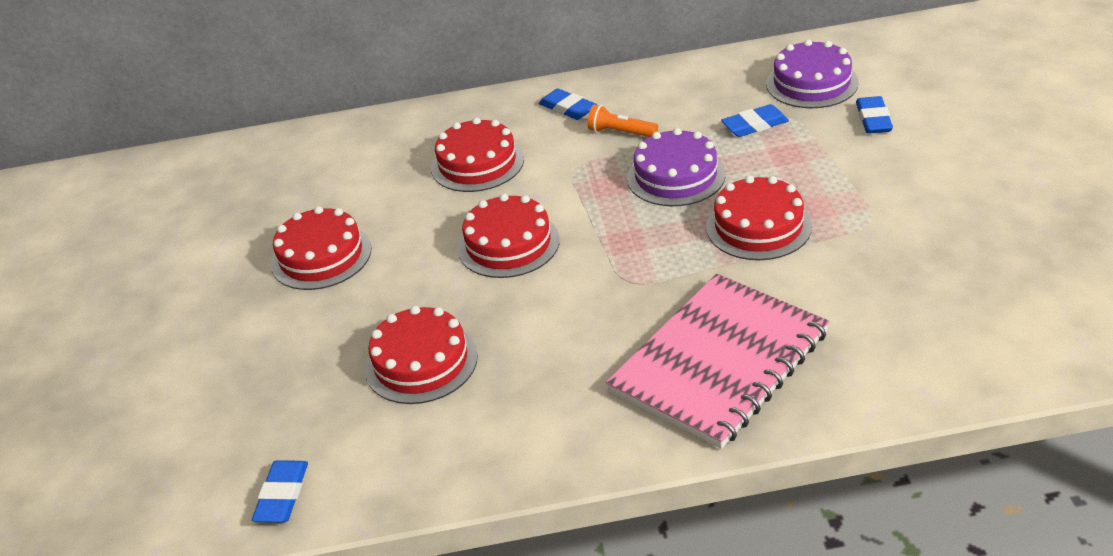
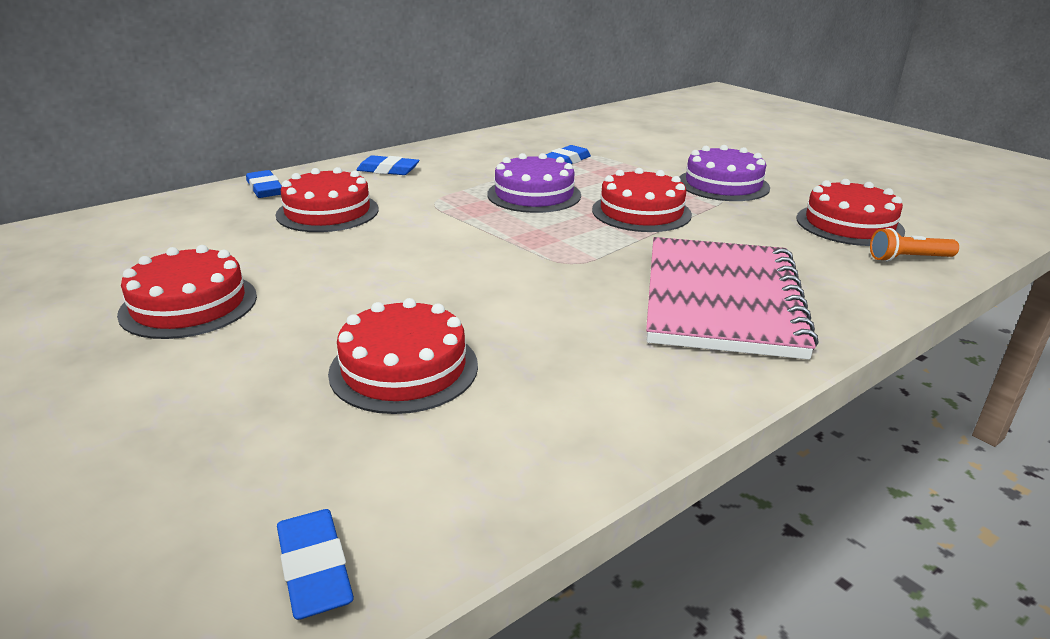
camera: 35 degrees left, 10 degrees down
(508, 244) = (417, 258): red cake -> red cake (849, 224)
(621, 132) = (454, 177): orange flashlight -> orange flashlight (908, 258)
(812, 83) = (583, 137): purple cake -> purple cake (723, 184)
(873, 119) = (652, 149): blue eraser -> blue eraser (265, 189)

